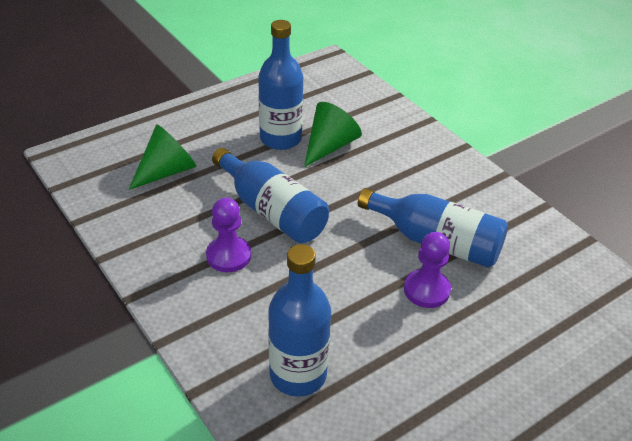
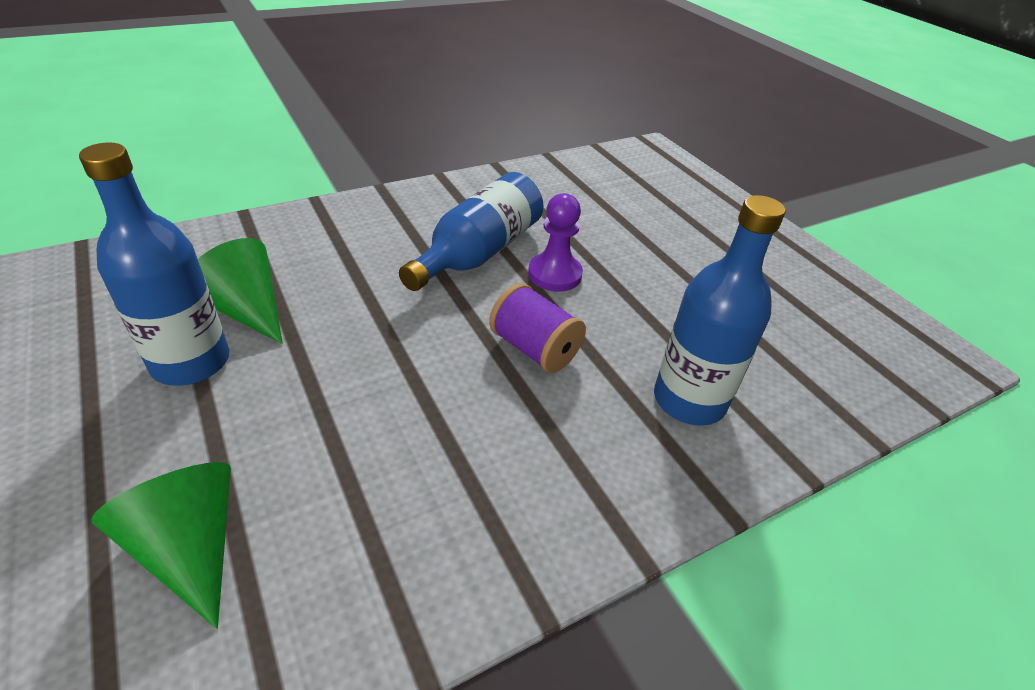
camera: 85 degrees left, 0 degrees up
(228, 256) = (464, 457): purple pawn -> none
(272, 211) = (374, 393): blue bottle -> none
(331, 282) = (534, 349): none -> purple spool

